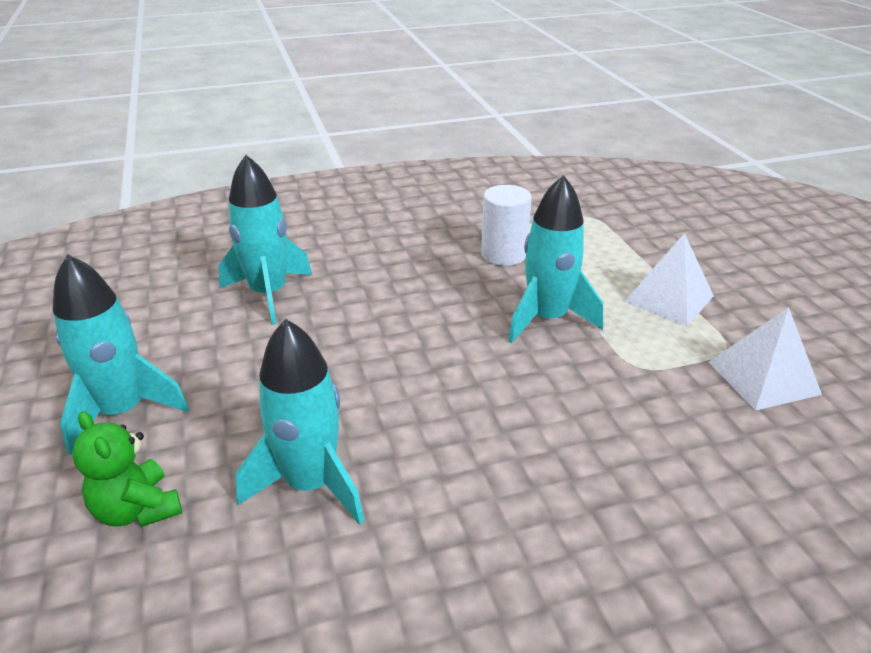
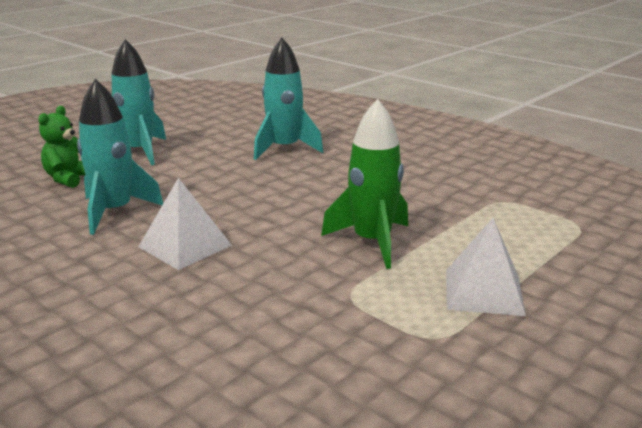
camera: 60 degrees right, 10 degrees down
(503, 254) = (445, 204): white cylinder -> none
(547, 319) = (372, 242): turquoise rocket -> green rocket
(763, 377) = (406, 367): white pyramid -> white pyramid (185, 246)

